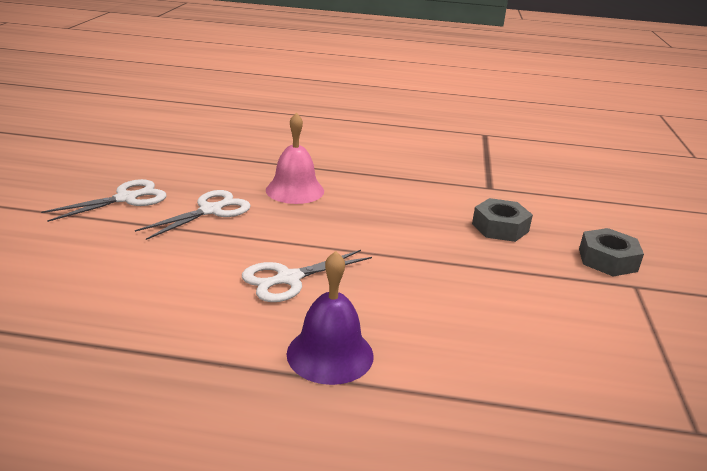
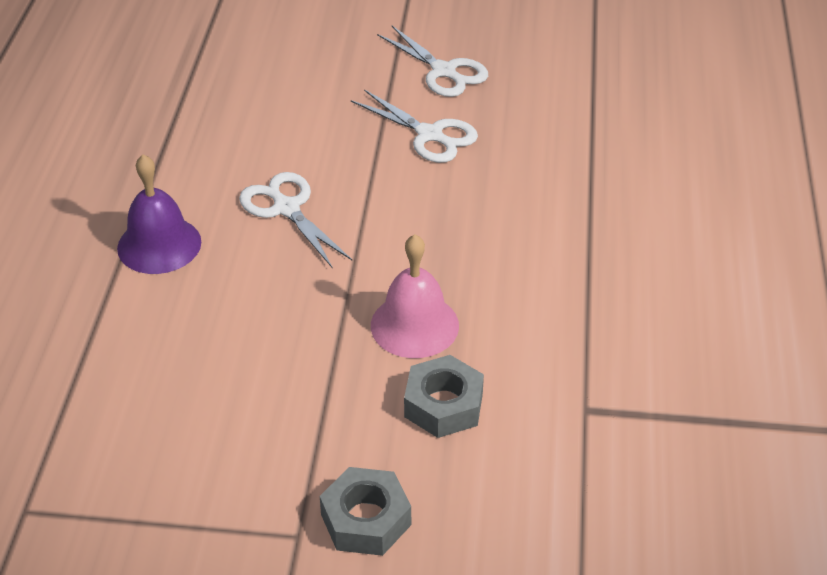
camera: 90 degrees right, 15 degrees up
(295, 190) = (506, 196): pink bell -> pink bell (414, 325)

